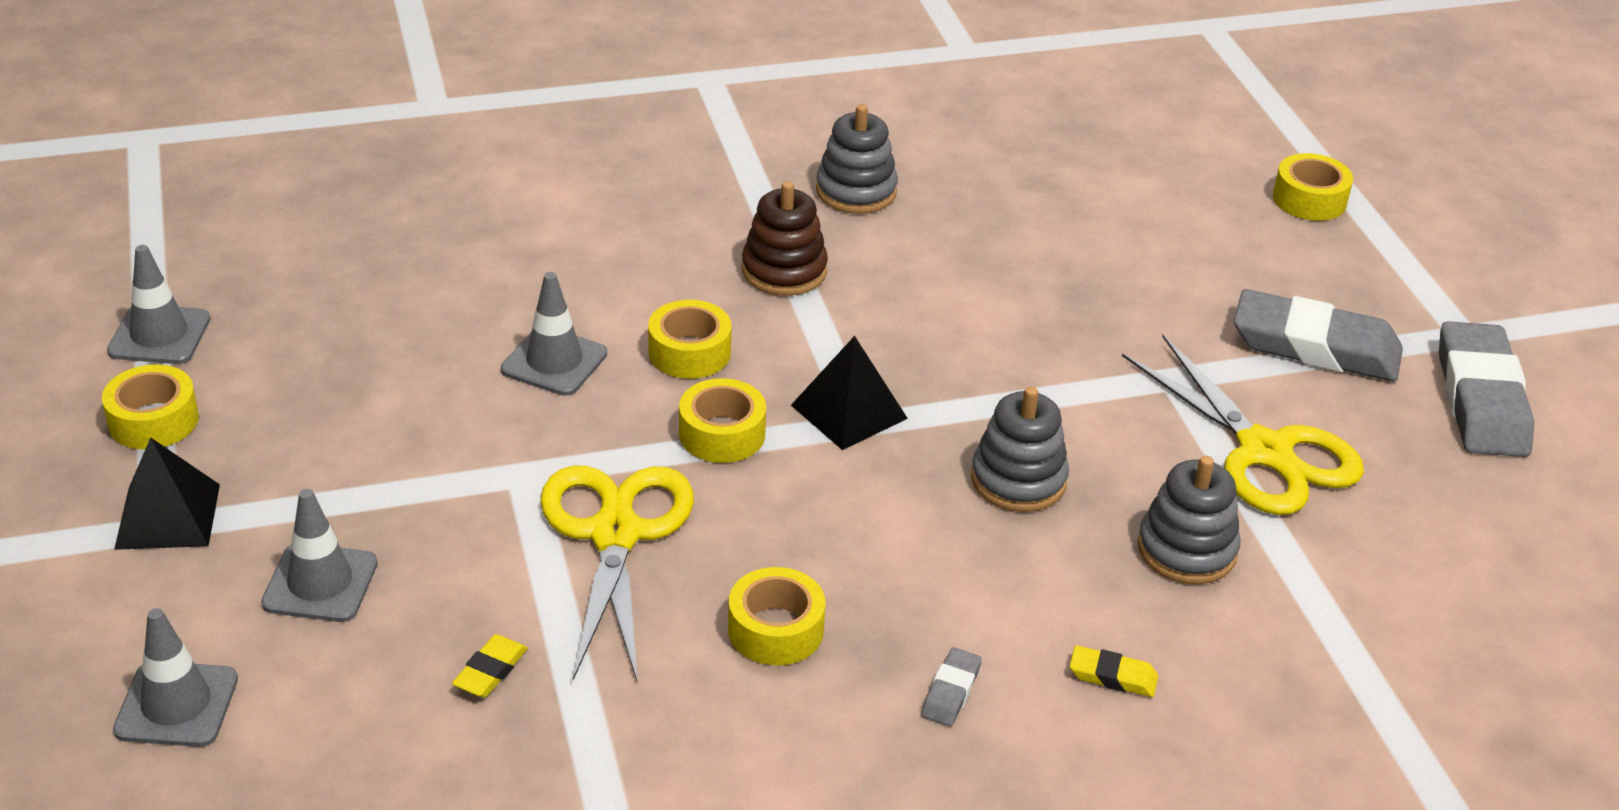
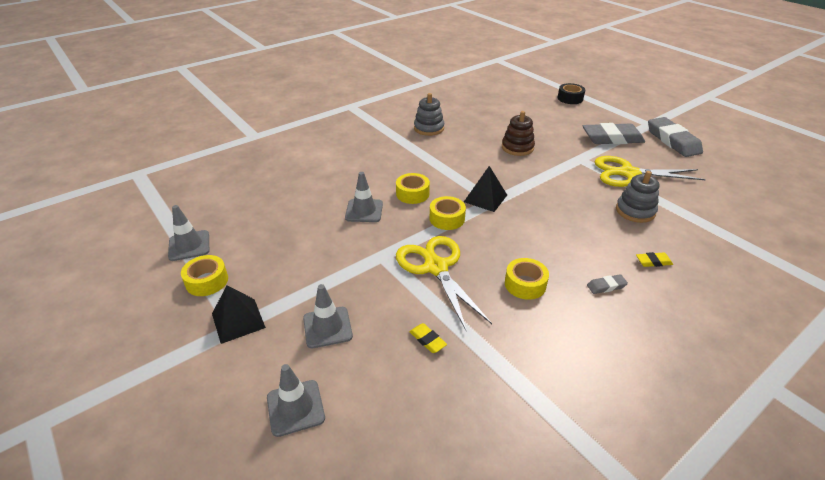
camera: 20 degrees left, 0 degrees up
(490, 671) = (427, 340): yellow eraser -> yellow eraser turned 45 degrees counterclockwise
(784, 271) = (424, 158): brown stacking toy -> brown stacking toy (517, 147)
(951, 691) = (606, 286): grey eraser -> grey eraser turned 75 degrees clockwise
(1018, 480) = (561, 204): grey stacking toy -> none
(1264, 452) = (628, 173): yellow scissors -> yellow scissors turned 150 degrees clockwise
(1309, 199) = (570, 98): yellow tape -> black tape

